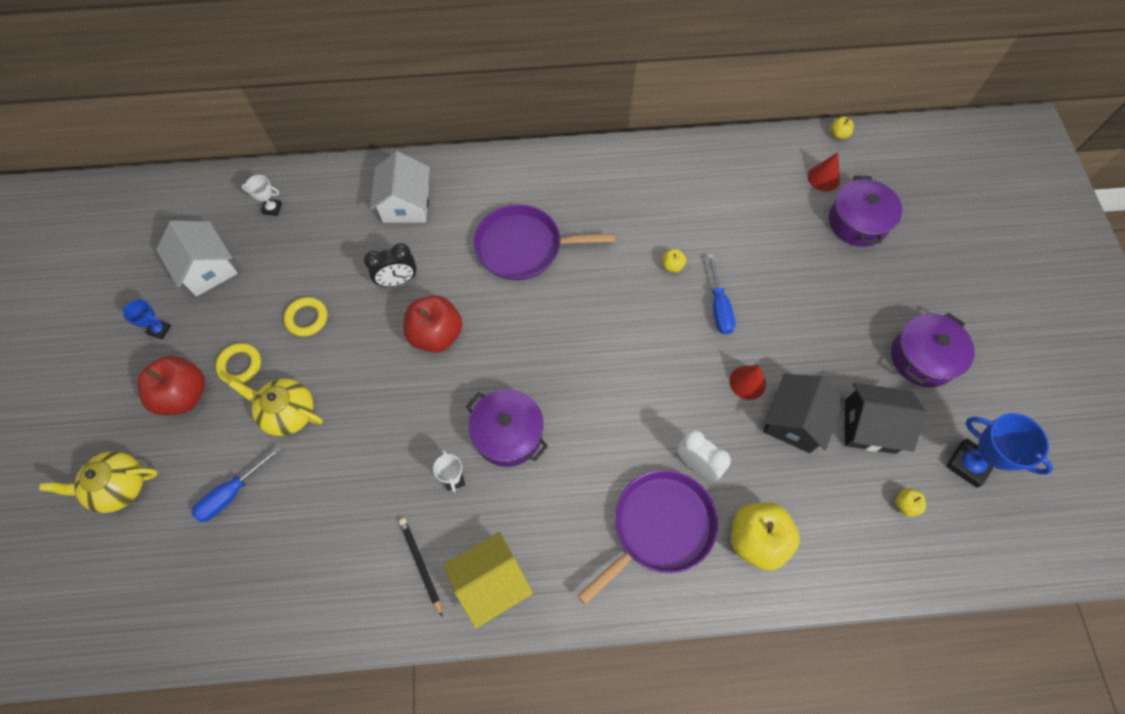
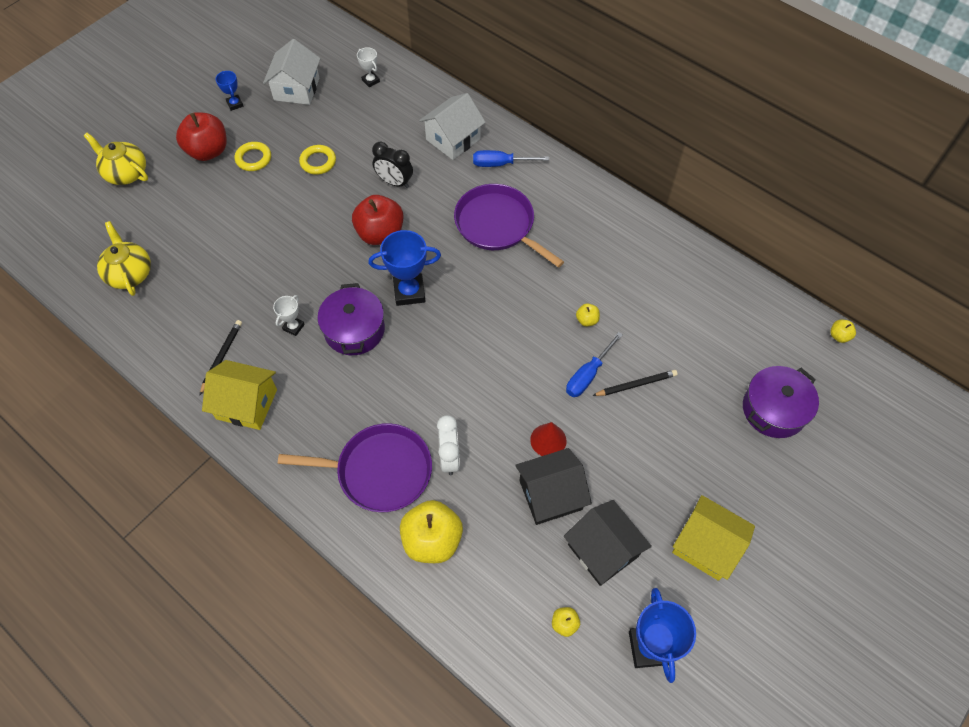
camera: 45 degrees right, 5 degrees down
(231, 493) = (172, 226): blue screwdriver -> blue screwdriver (500, 164)
(288, 412) = (248, 207): yellow teapot -> yellow teapot (130, 273)
(516, 362) = (409, 292): none -> blue trophy
(757, 284) = (636, 384): none -> black pencil
(823, 178) = (784, 356): red cone -> none
(922, 358) = (706, 545): purple pot -> yellow house

